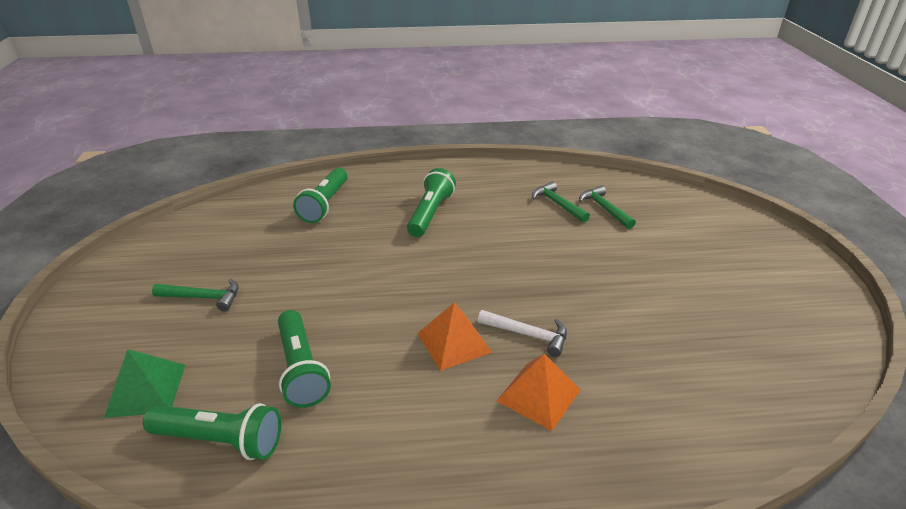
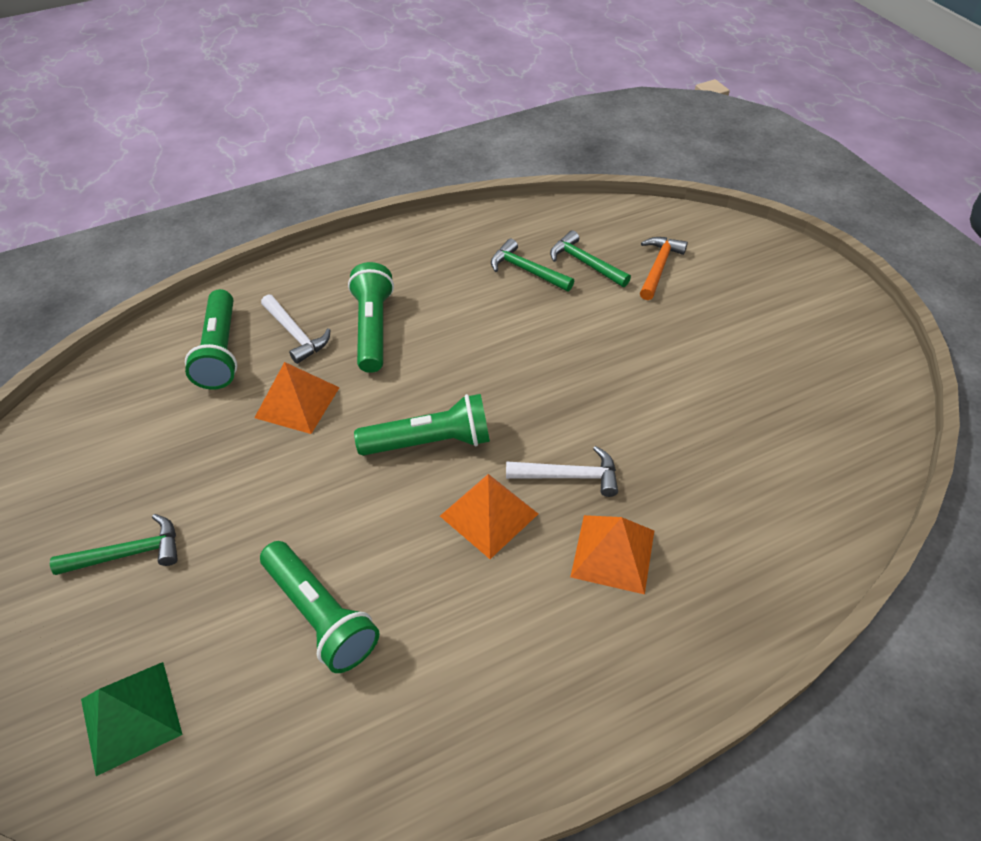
camera: 20 degrees left, 15 degrees up
(220, 440) = (271, 748): green flashlight -> green flashlight (430, 442)
(357, 242) = (297, 402): none -> orange pyramid
(377, 206) = (296, 334): none -> white hammer
(662, 223) = (658, 267): none -> orange hammer

